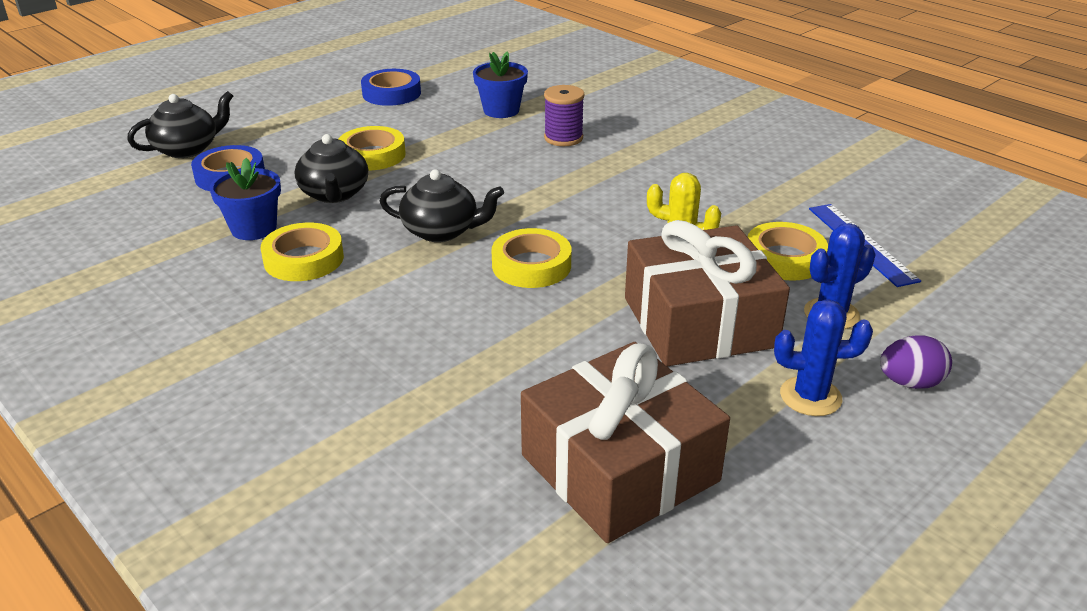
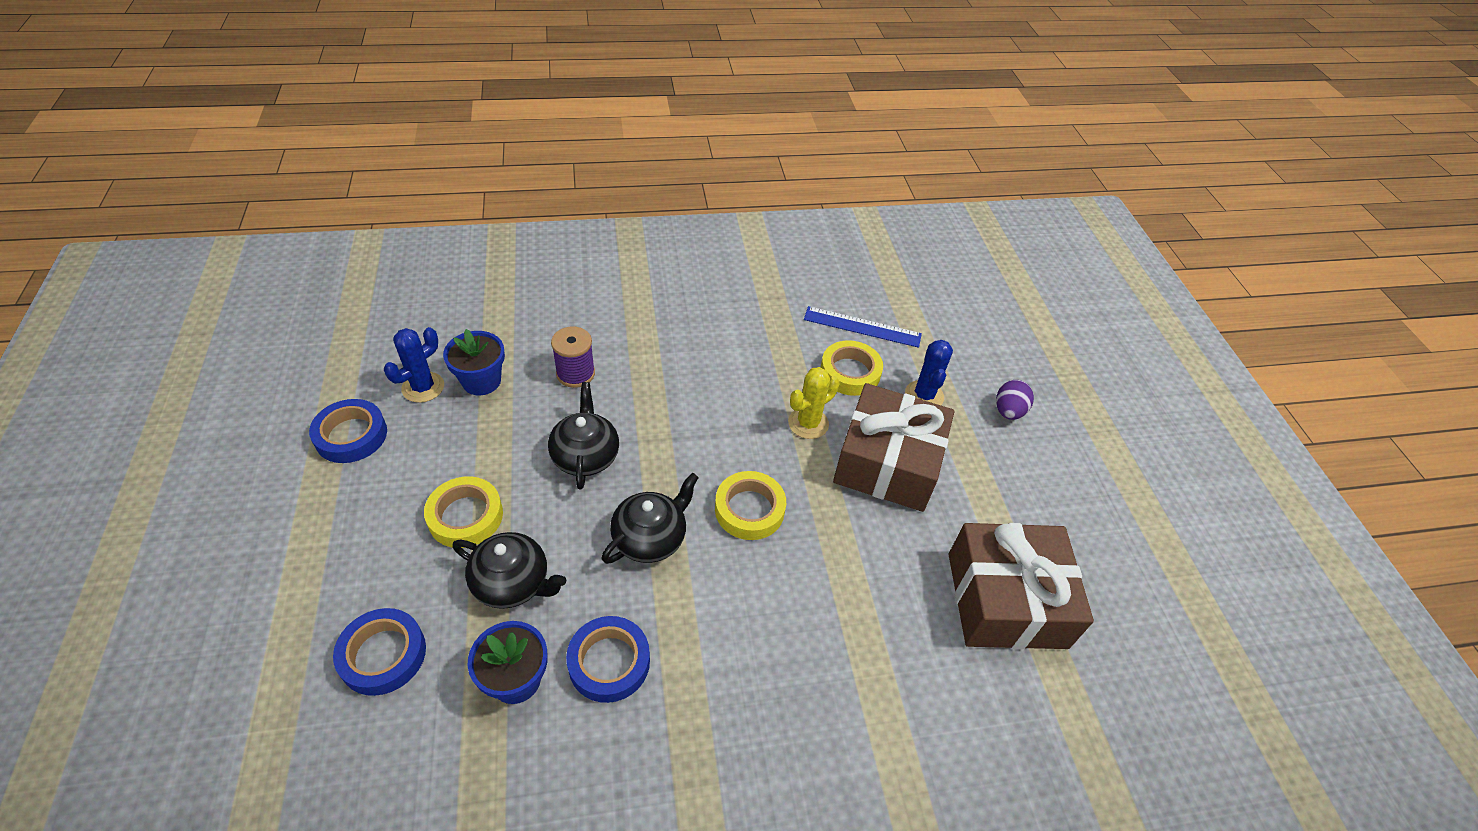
camera: 60 degrees left, 15 degrees up
(187, 149) = (273, 671): black teapot -> black teapot (585, 455)
(304, 259) = (609, 662): yellow tape -> blue tape
(810, 396) = (994, 463): blue cactus -> blue cactus (423, 387)

